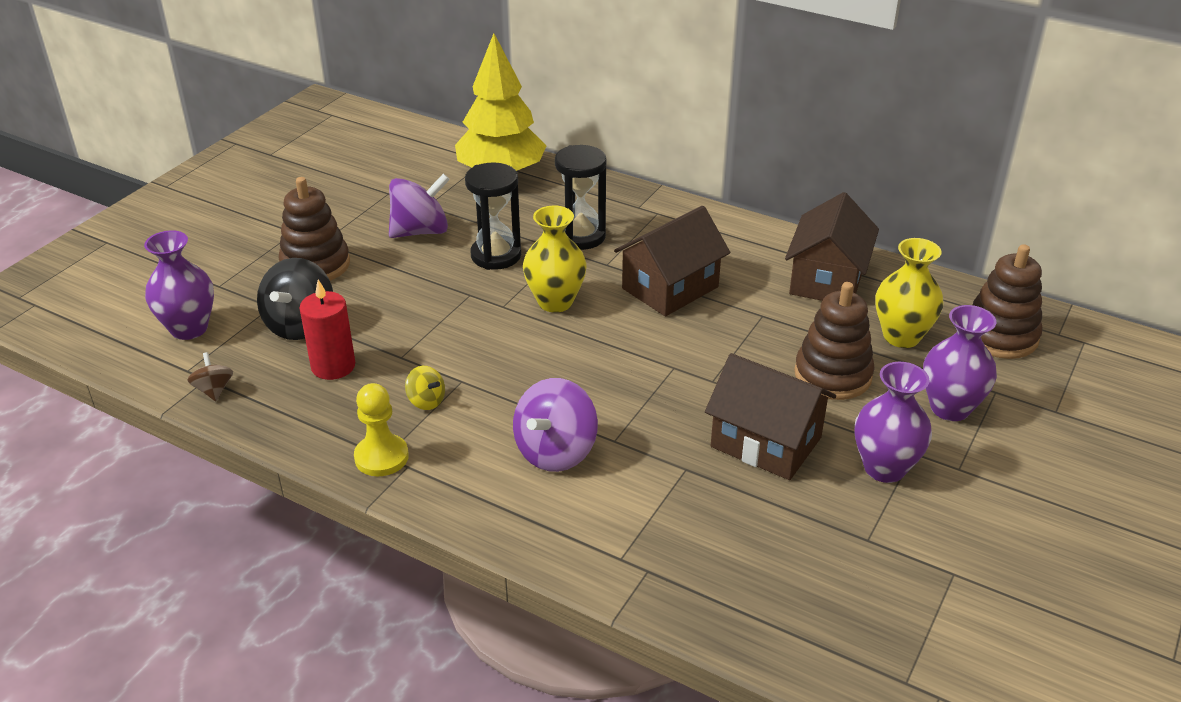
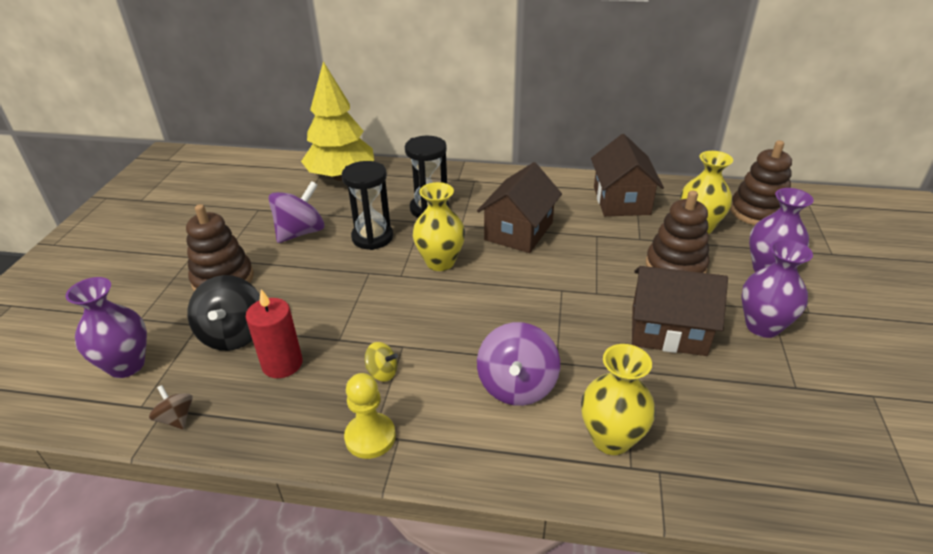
camera: 20 degrees left, 0 degrees up
(619, 528) = (611, 439): none -> yellow vase

